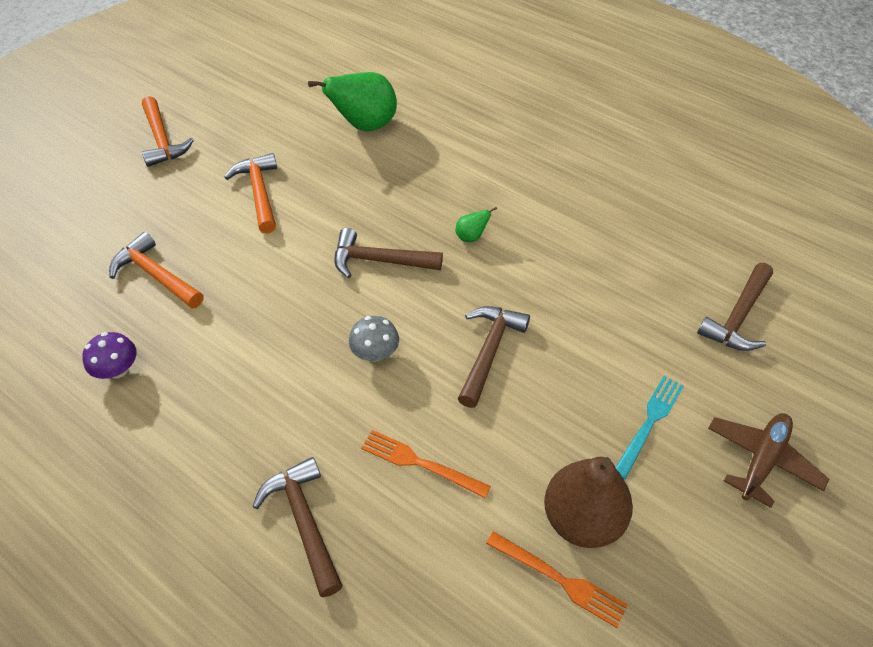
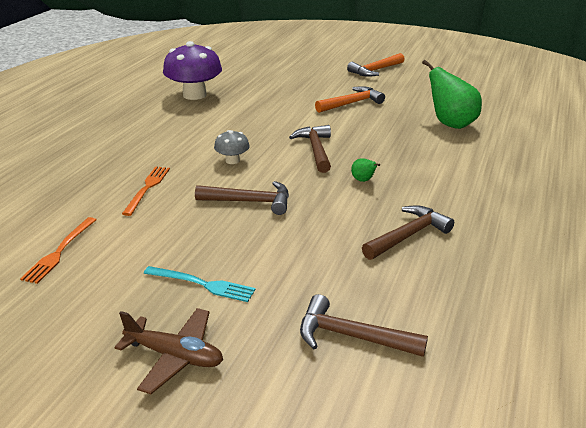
camera: 75 degrees right, 20 degrees down
(117, 369) = (194, 95): purple mushroom -> purple mushroom, size x2.01
(156, 275) = (265, 90): orange hammer -> none
(304, 522) = (103, 159): brown hammer -> brown hammer (408, 236)
(582, 518) = (108, 257): brown pear -> none

